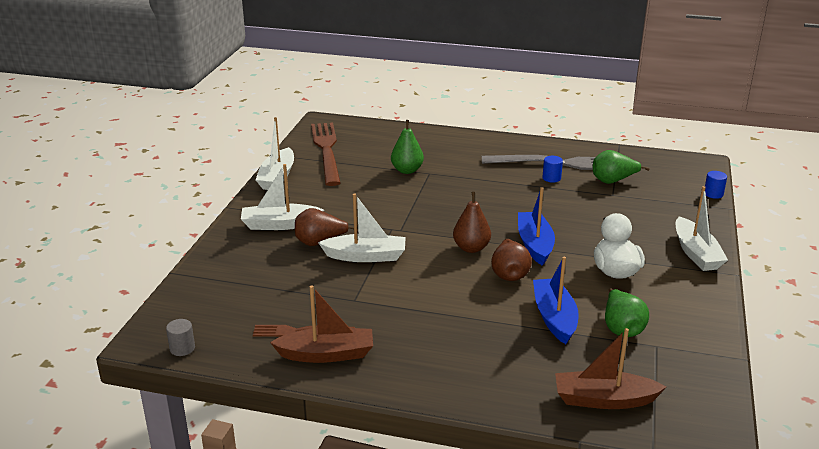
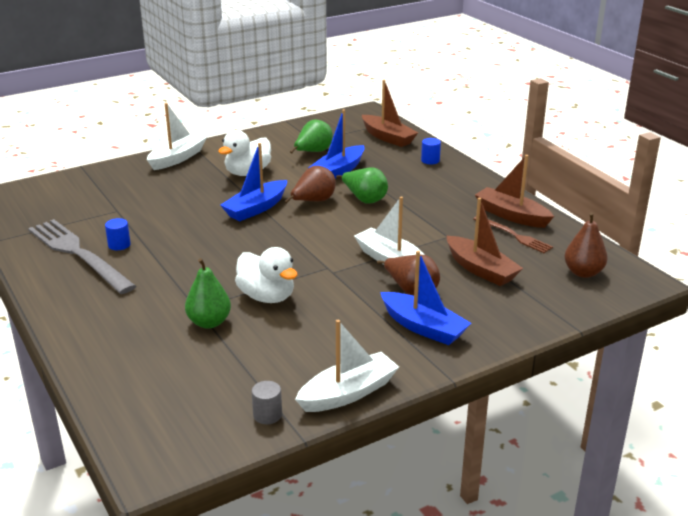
camera: 135 degrees left, 0 degrees up
(182, 348) = (615, 263): grey cylinder -> grey cylinder (267, 415)
(280, 224) = (423, 327): white boat -> blue boat
(290, 283) = (481, 269): none -> brown boat
(327, 151) = (235, 403): brown fork -> none
(402, 196) = (267, 297): none -> white duck
(471, 248) = (303, 227): brown pear -> brown pear (583, 273)
(613, 181) = (87, 218): green pear -> green pear (364, 199)
(713, 194) = (60, 177): blue cylinder -> blue cylinder (430, 160)

